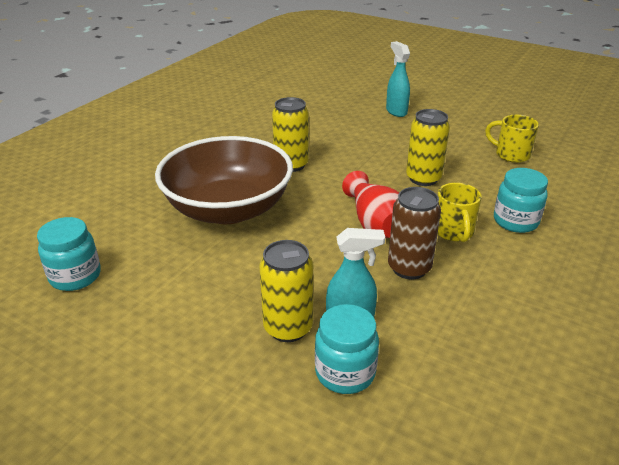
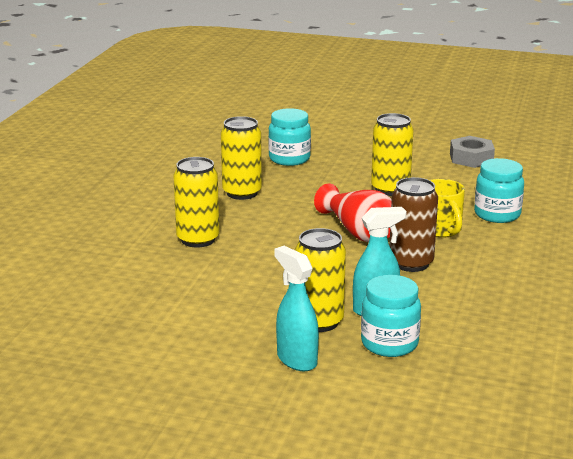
camera: 15 degrees left, 10 degrees down
(75, 276) = (73, 314): turquoise jar -> turquoise jar (289, 159)
(228, 209) = (198, 239): brown bowl -> yellow can
(396, 111) = (331, 130): turquoise spray bottle -> turquoise spray bottle (296, 360)
(511, 154) = (471, 158): yellow mug -> grey nut

